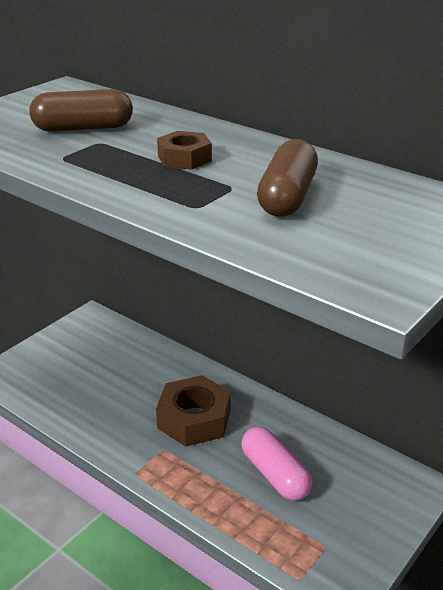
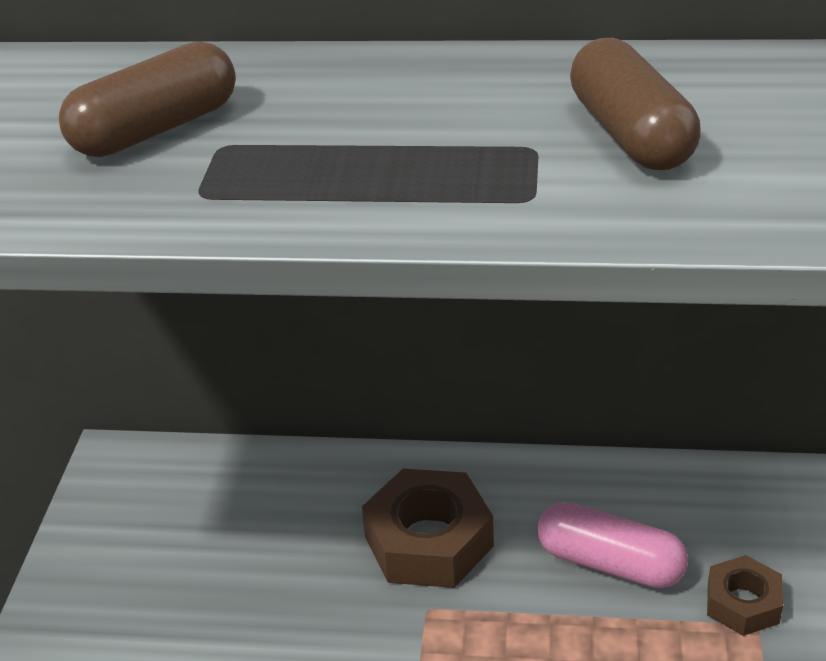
camera: 30 degrees left, 5 degrees up
(184, 158) = (398, 125): brown nut -> brown nut (742, 603)

